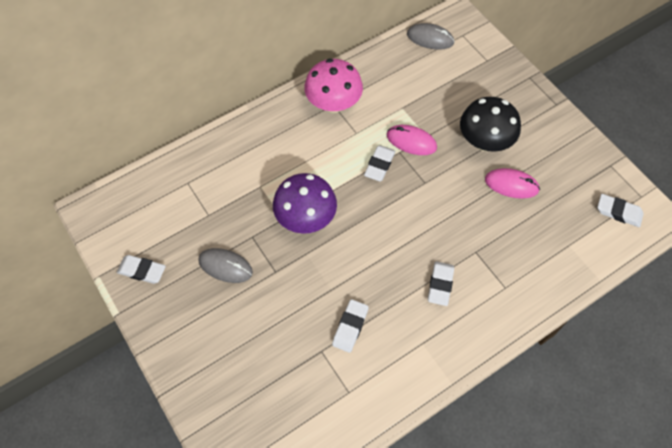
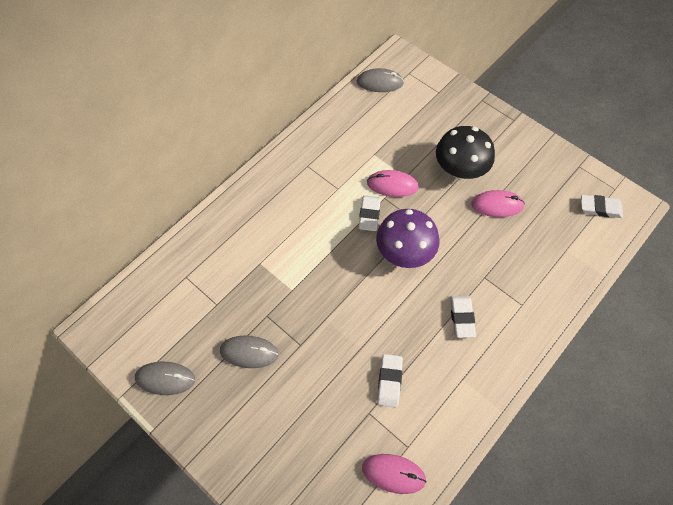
camera: 15 degrees left, 0 degrees up
(142, 271) = (165, 379): white eraser -> grey mouse
(306, 218) = (314, 284): purple mushroom -> purple mushroom (404, 252)
(327, 413) = (393, 473): none -> pink mouse
(333, 104) = (307, 165): pink mushroom -> none

